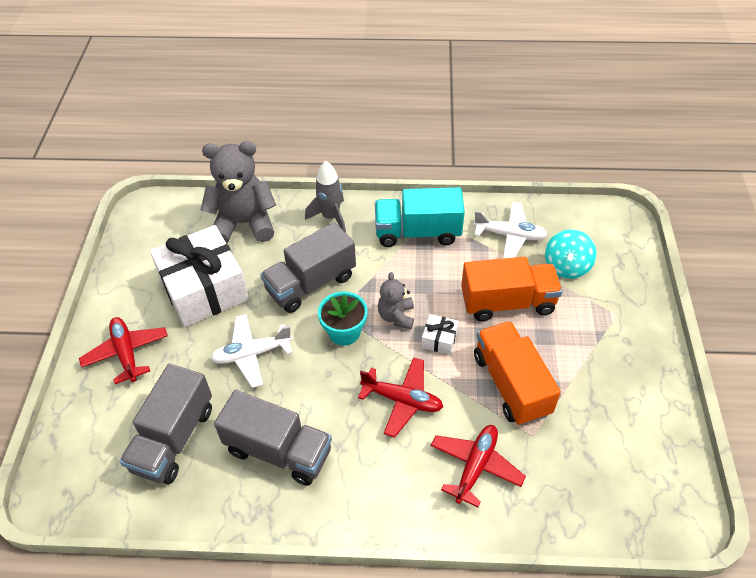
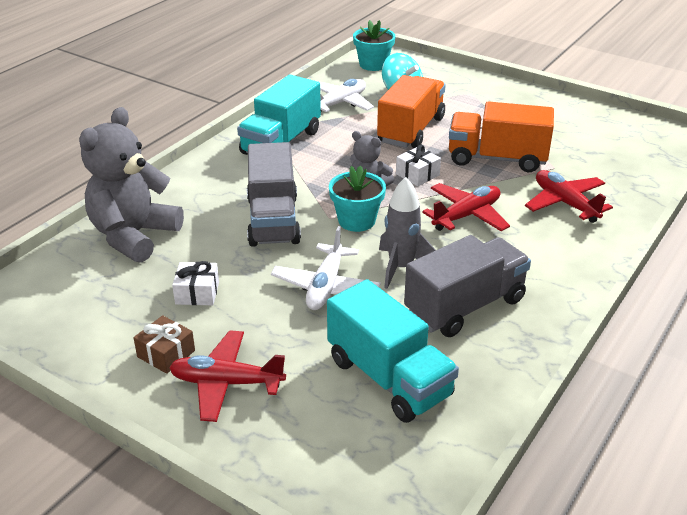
camera: 60 degrees left, 15 degrees down
(138, 308) = (166, 354): none -> brown gift
(173, 438) = (389, 378): grey truck -> turquoise truck
(204, 289) = (197, 293): white gift -> white gift, size x0.40
(331, 217) = (199, 180): grey rocket -> grey rocket (401, 267)
(600, 223) = (373, 65): none -> turquoise flower pot

